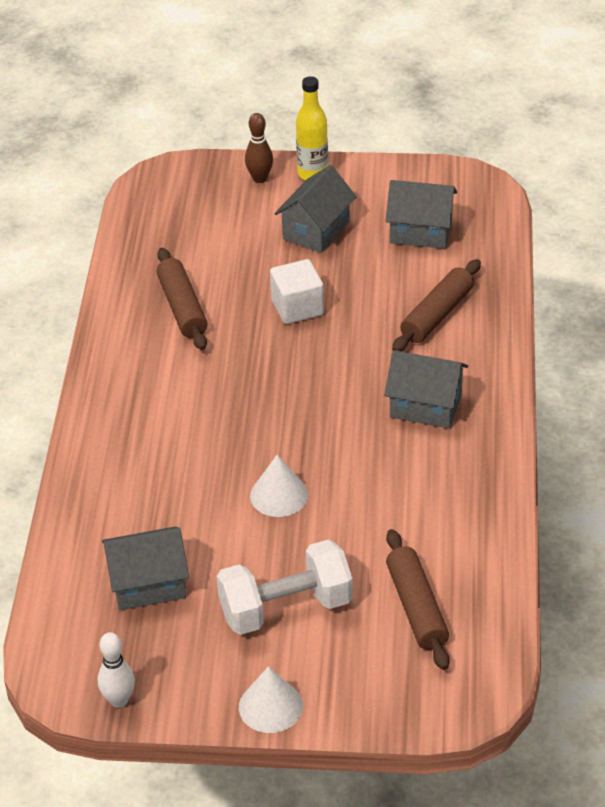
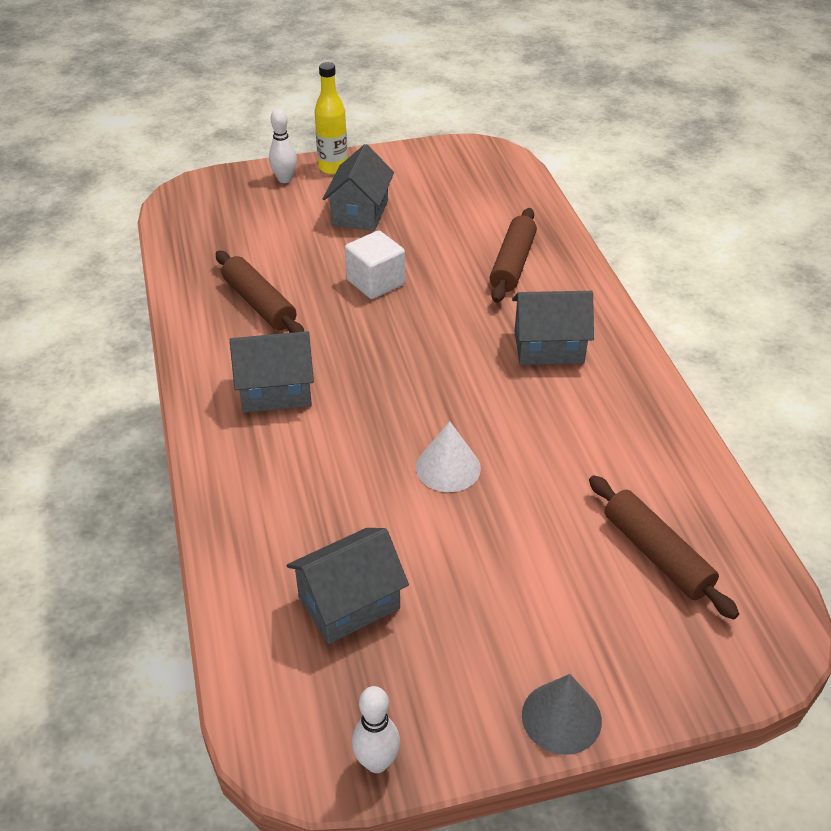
camera: 20 degrees left, 0 degrees up
(259, 178) = (285, 179): brown bowling pin -> white bowling pin
(270, 706) = (561, 717): white cone -> grey cone
(285, 608) = (518, 591): white dumbbell -> none
(421, 232) = (458, 197): grey house -> grey house (276, 391)

